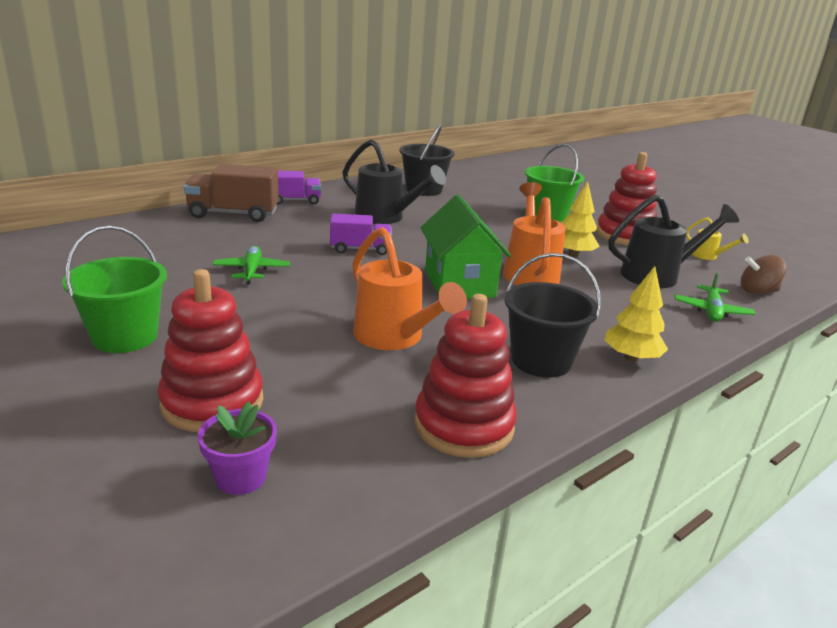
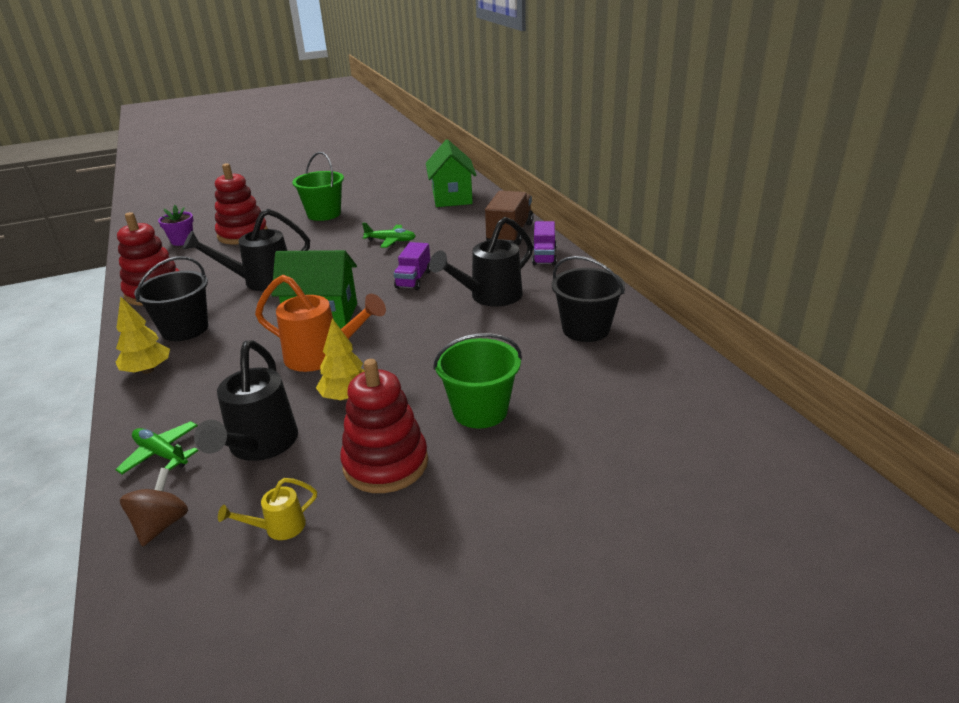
camera: 110 degrees right, 5 degrees up
(90, 247) = (452, 198): none -> green house
(394, 338) = (261, 281): orange watering can -> black watering can

